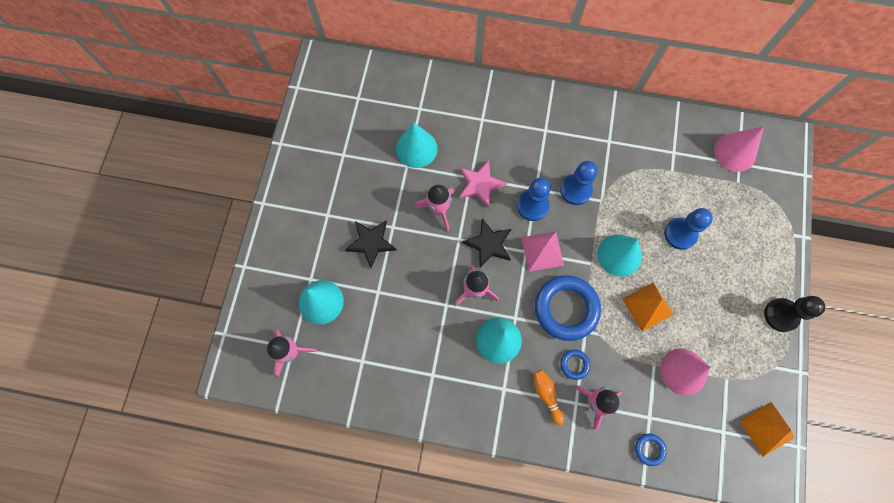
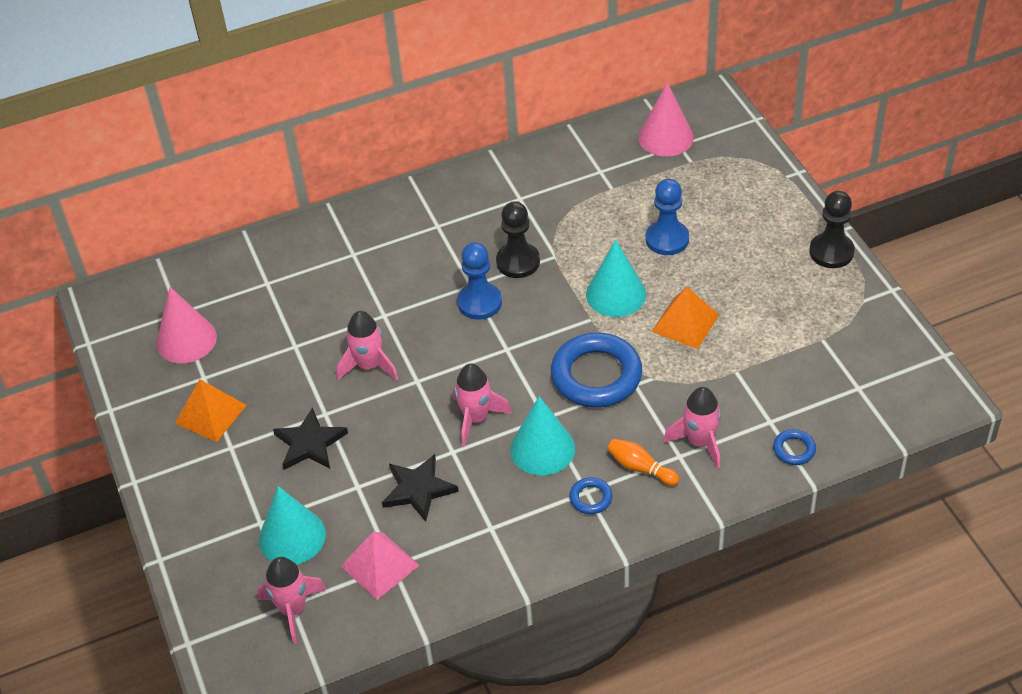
camera: 30 degrees left, 25 degrees down
(416, 148) = (294, 323): turquoise cone -> none
(480, 184) = (401, 316): pink star -> none
(489, 244) = (457, 366): black star -> black star (418, 489)
(542, 251) = (525, 338): pink pyramid -> pink pyramid (380, 565)
(574, 364) = (648, 421): blue ring -> blue ring (591, 498)
(575, 190) = (518, 262): blue pawn -> black pawn
(683, 371) = (772, 359): pink cone -> pink cone (186, 340)
(766, 428) = (899, 358): orange pyramid -> orange pyramid (210, 414)

